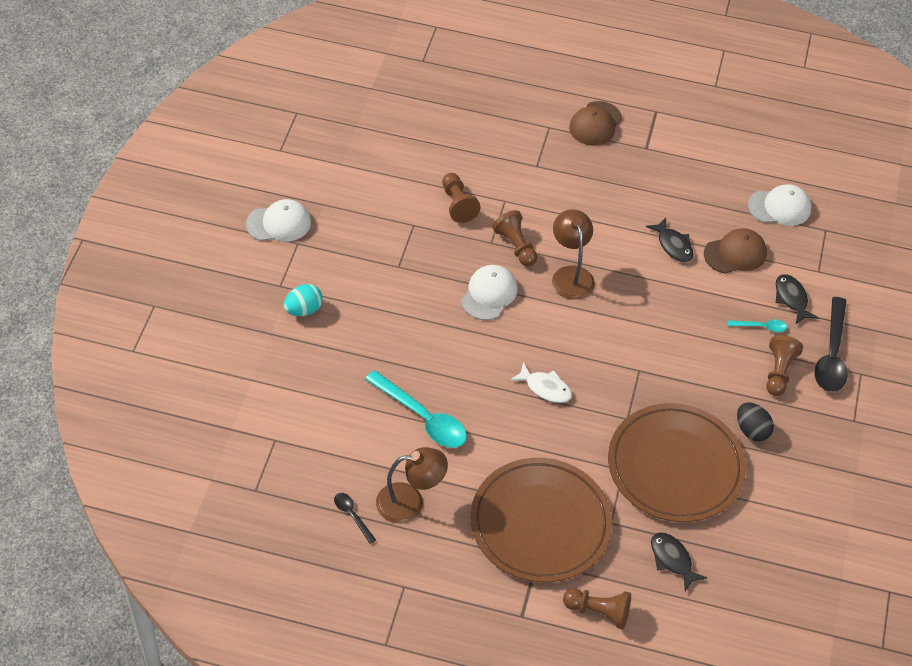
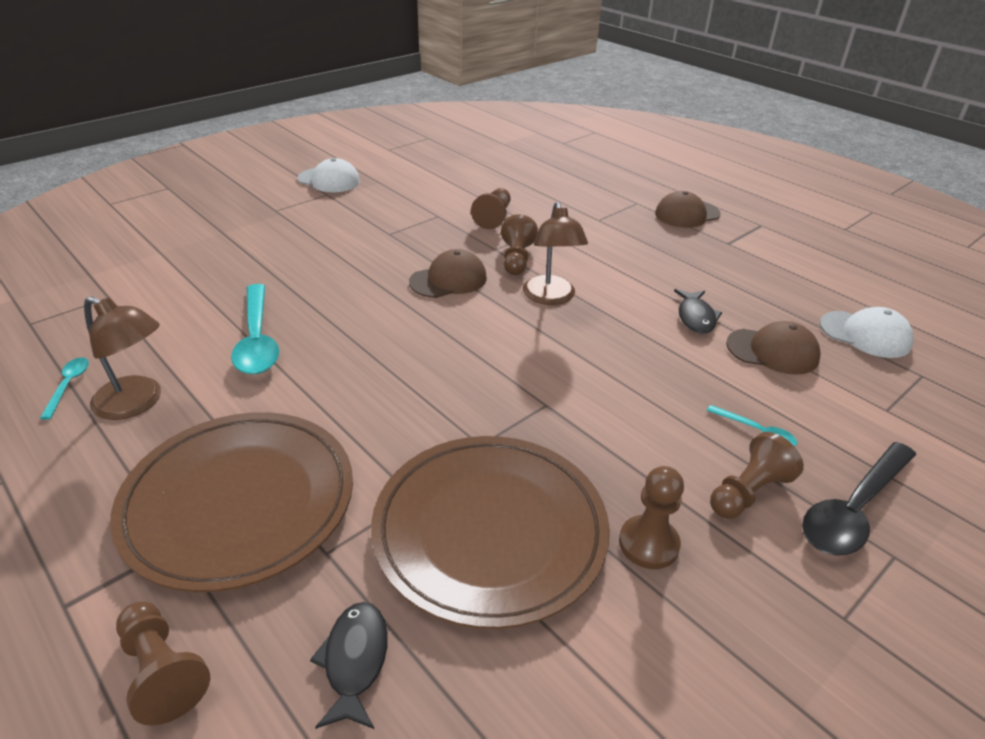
camera: 35 degrees right, 15 degrees down
(303, 310) = (270, 229): turquoise egg -> none
(352, 515) = (68, 385): black spoon -> turquoise spoon
(489, 294) = (448, 280): white cap -> brown cap
(545, 388) = (415, 372): white fish -> none
(571, 275) = (551, 297): brown lamp -> brown lamp turned 150 degrees clockwise
(751, 430) = (648, 544): black egg -> brown pawn
(791, 298) = (825, 421): black fish -> none

